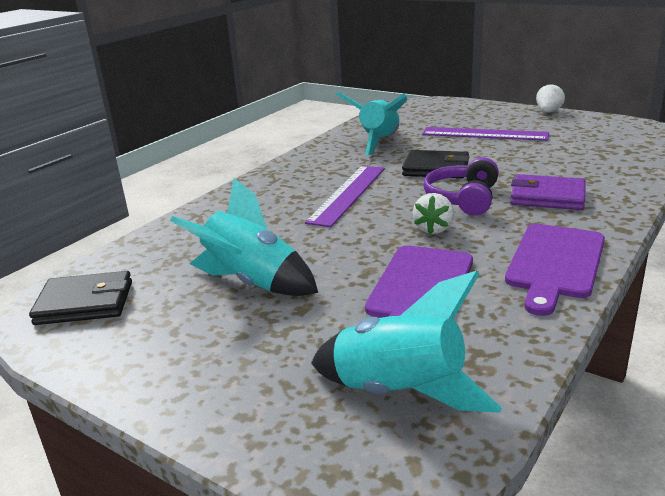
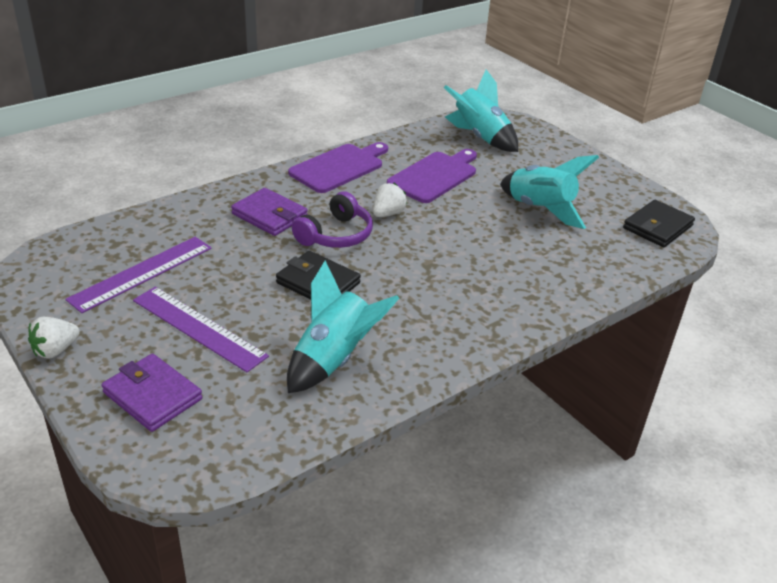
camera: 165 degrees left, 10 degrees up
(85, 303) = (657, 227): black wallet -> black wallet turned 60 degrees counterclockwise
(348, 194) = (429, 274): purple ruler -> purple ruler (141, 273)
(465, 113) = (152, 396): none -> purple wallet

